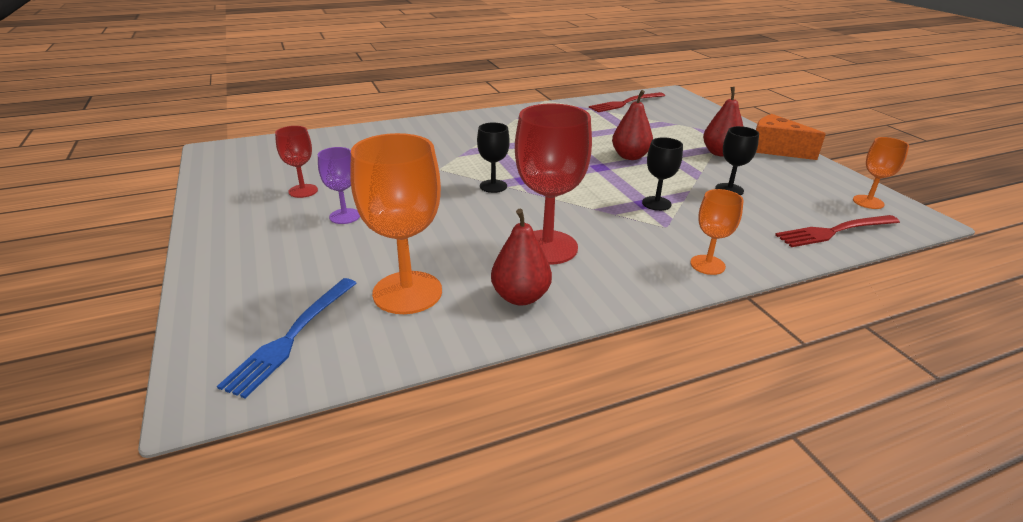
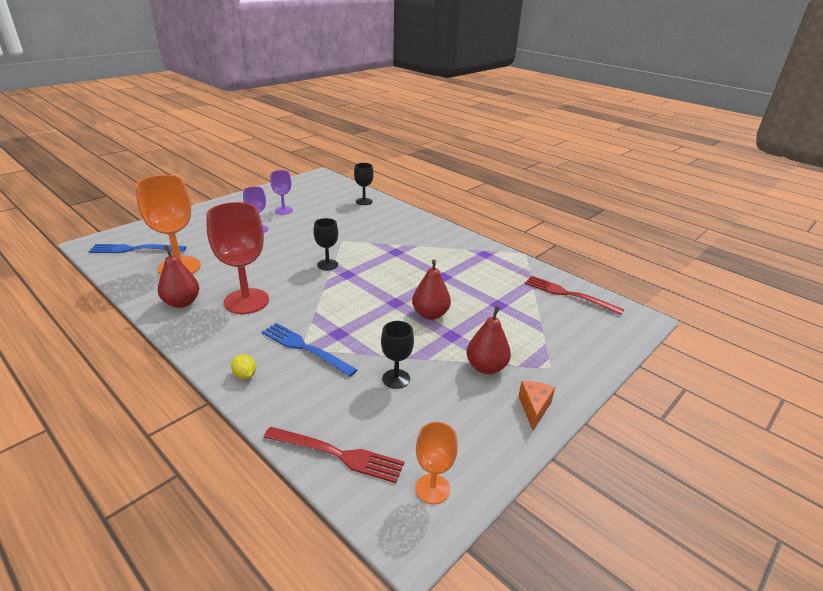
camera: 65 degrees right, 0 degrees up
(303, 191) = (283, 210): red goblet -> purple goblet
(656, 203) = (341, 339): black goblet -> black goblet (364, 201)
(665, 224) = (304, 348): none -> blue fork
(707, 265) = (245, 375): orange goblet -> yellow lemon
(775, 149) = (534, 408): orange cheese -> orange cheese, size x0.63
(833, 232) = (339, 454): red fork -> red fork turned 150 degrees clockwise

